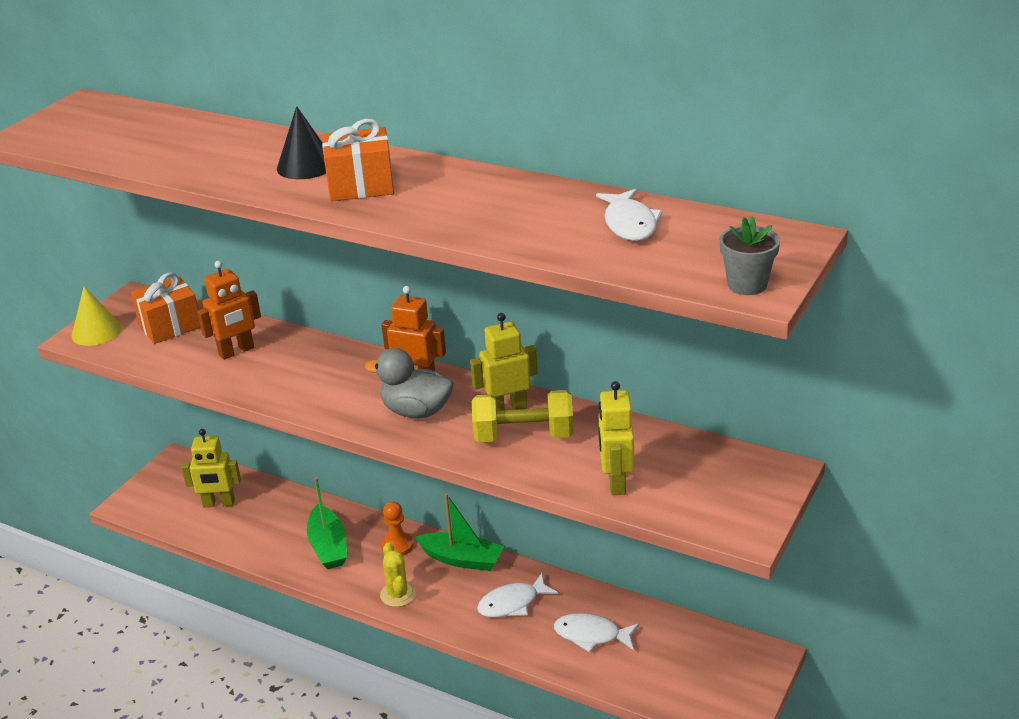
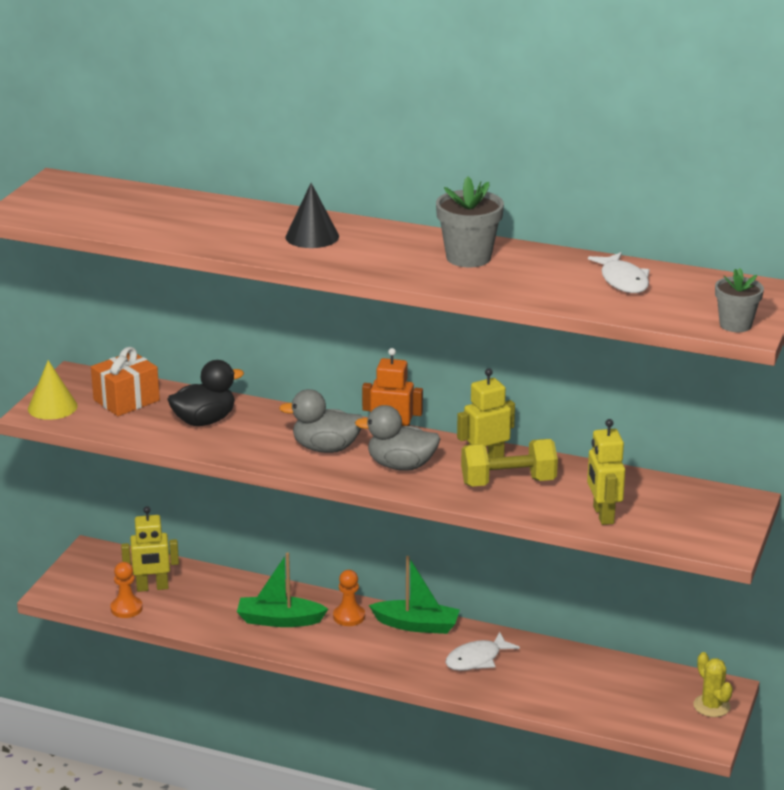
camera: 10 degrees left, 5 degrees down
(187, 526) = (126, 608): none -> orange pawn
(236, 351) = (204, 421): orange robot -> black duck
(328, 546) = (279, 620): green boat -> green boat turned 120 degrees clockwise
(346, 387) = (326, 448): none -> grey duck
(361, 186) = (372, 253): orange gift -> none
(398, 594) = (362, 657): yellow cactus -> yellow cactus (711, 706)
(464, 192) = (468, 257): none -> grey flower pot
(591, 635) = (559, 681): white fish -> none

